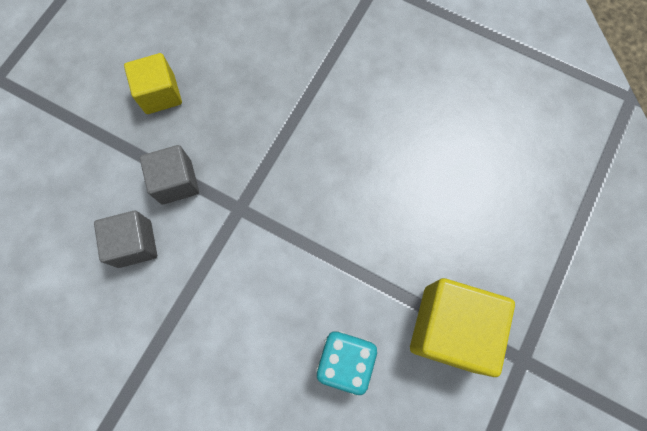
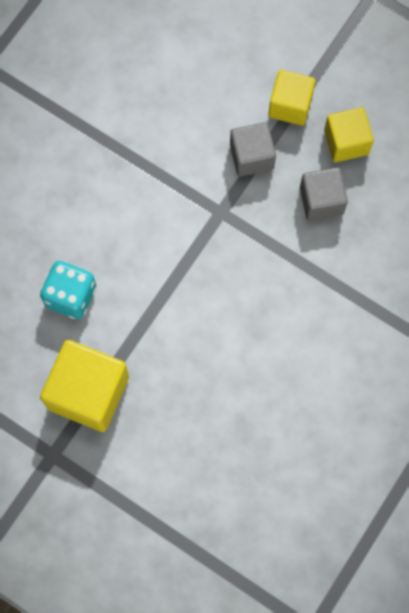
camera: 95 degrees right, 0 degrees up
(119, 148) = (290, 105): none -> yellow cube
(135, 244) = (194, 120): grey cube -> grey cube (321, 200)

